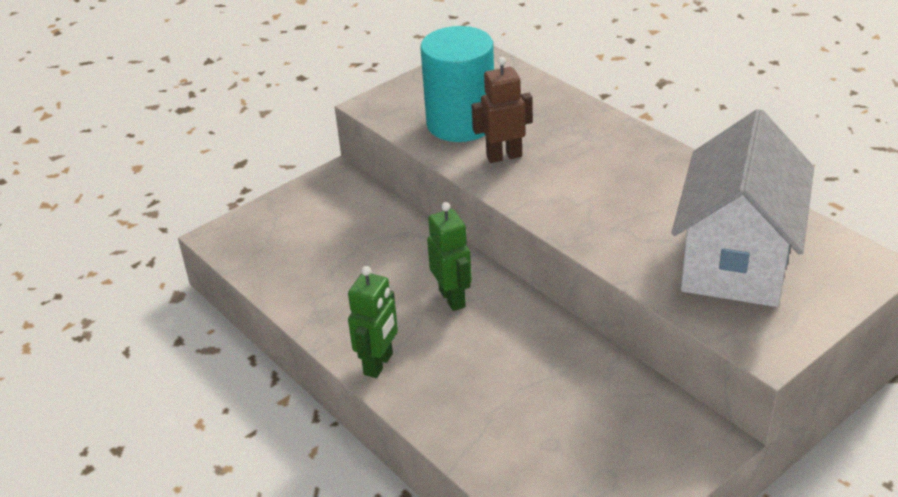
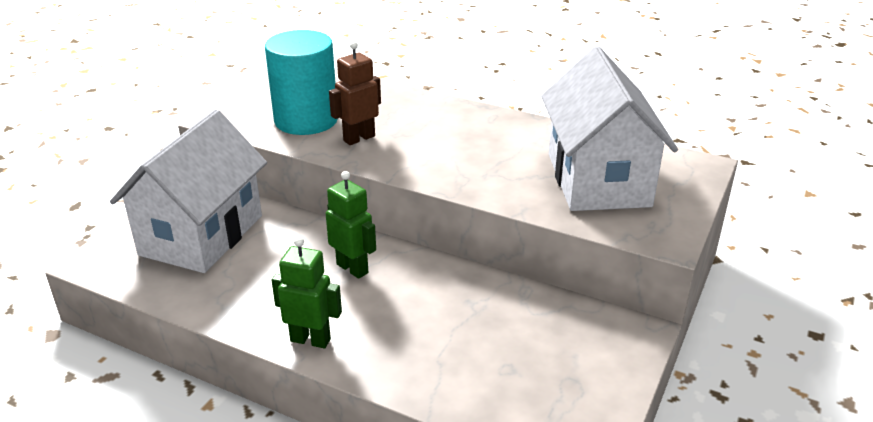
camera: 25 degrees left, 5 degrees down
(326, 229) = (202, 235): none -> white house
(379, 364) = (310, 340): green robot -> green robot turned 75 degrees counterclockwise

